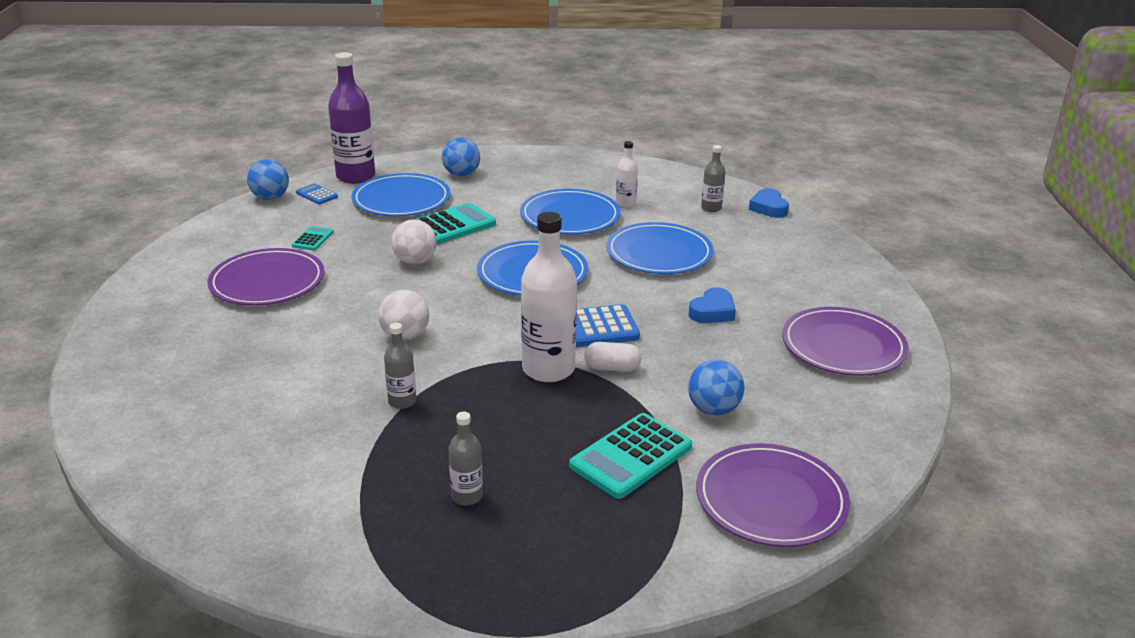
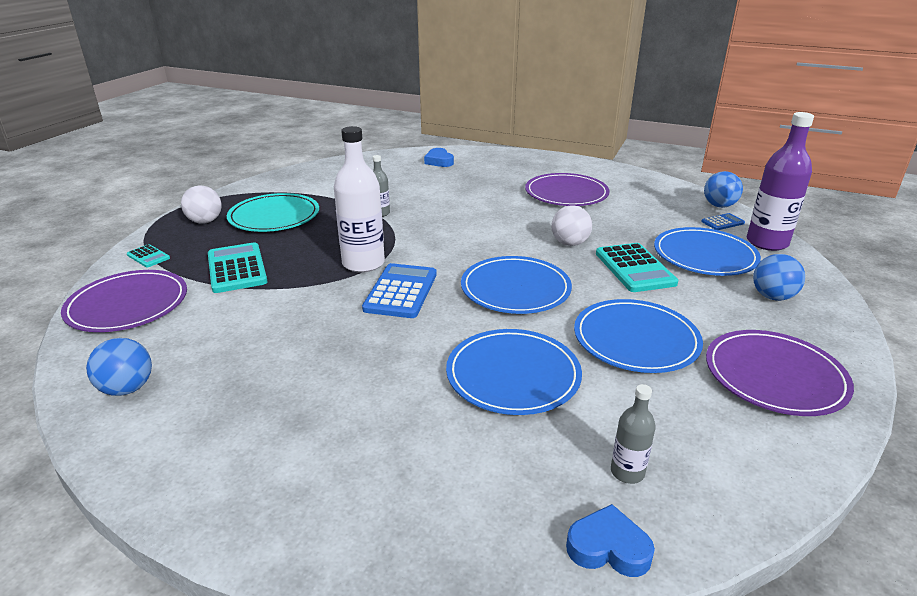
camera: 115 degrees right, 0 degrees up
(313, 239) = (630, 212): turquoise calculator -> turquoise calculator (148, 256)
(405, 336) = (456, 224): white ball -> white ball (205, 221)
(467, 496) = (274, 216): grey bottle -> turquoise plate
(612, 368) = (337, 288): white capsule -> none
(625, 203) = (663, 392): white bottle -> none
(712, 311) = (366, 368): blue heart -> blue heart (439, 161)
(713, 409) = (237, 315): blue ball -> blue ball (127, 388)
(843, 346) = (221, 433): purple plate -> purple plate (774, 376)

